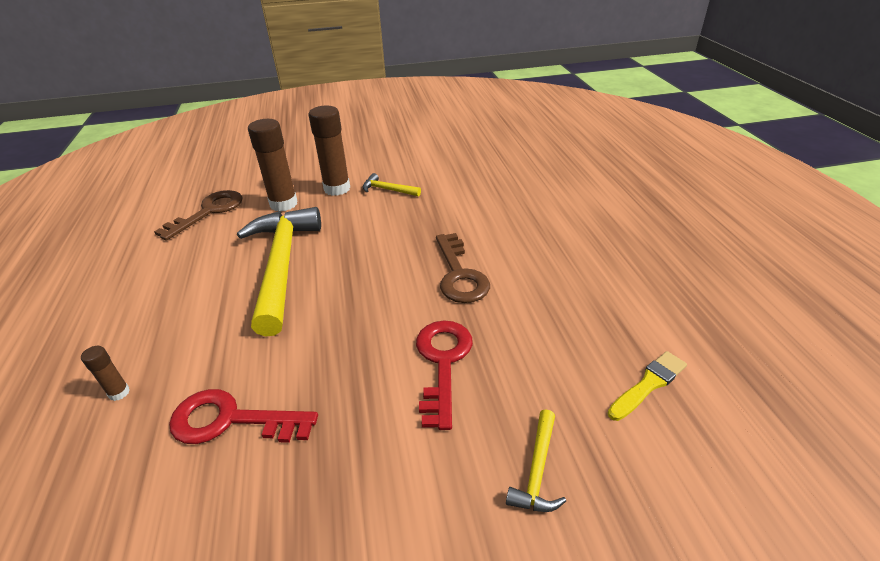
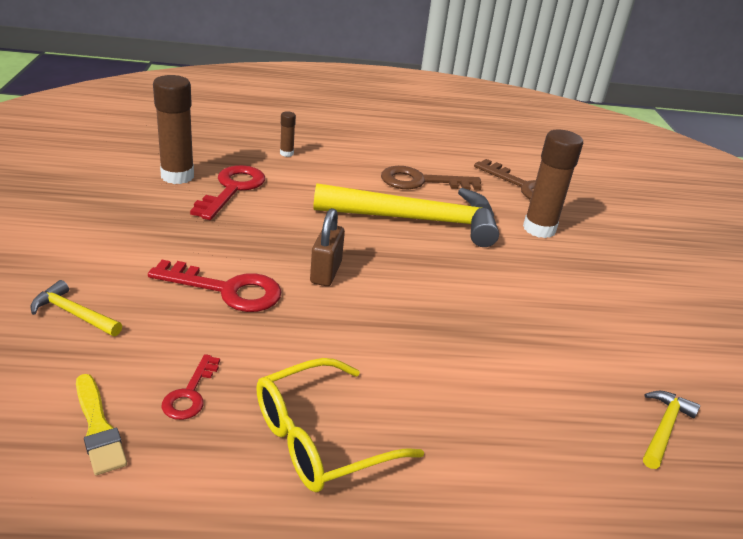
camera: 95 degrees right, 5 degrees down
(337, 189) = (576, 268): brown glue stick -> brown glue stick (177, 176)
(388, 190) = (573, 308): yellow hammer -> yellow hammer (664, 428)
(389, 305) = (326, 273): none -> brown padlock
(459, 275) = (359, 330): brown key -> brown key (421, 181)
(576, 274) = (320, 439): none -> yellow glasses
(581, 345) = (190, 394): none -> red key

